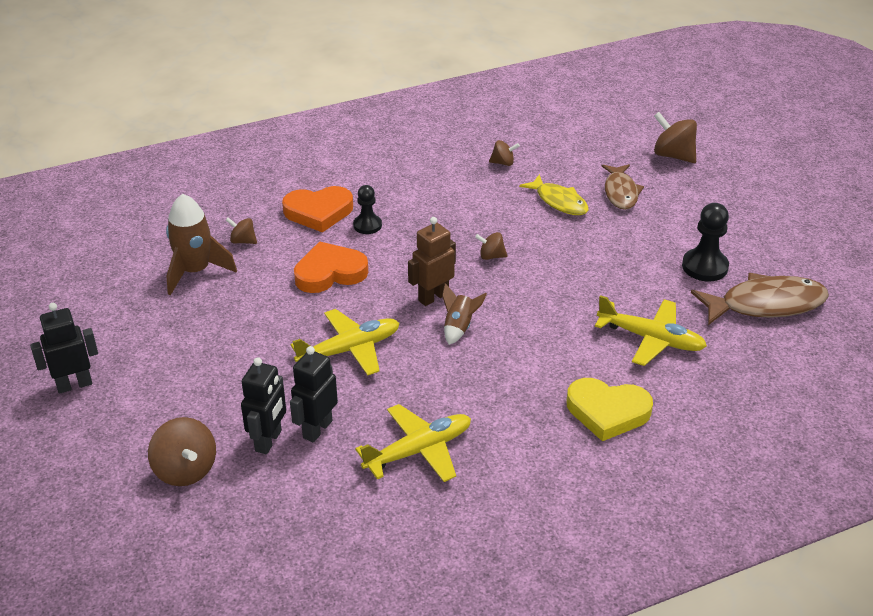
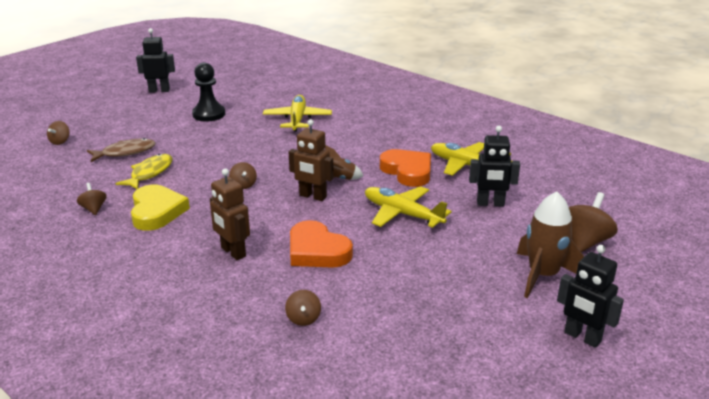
camera: 115 degrees left, 10 degrees down
(195, 271) = (373, 331): brown rocket -> brown rocket (543, 275)
(269, 441) = (521, 218): black robot -> black robot (159, 90)
(318, 212) = (226, 287): orange heart -> orange heart (407, 171)
(367, 225) = (233, 252): black pawn -> brown robot
(607, 412) = (374, 121): yellow heart -> yellow heart (157, 211)
(673, 155) = (60, 141): brown spinning top -> brown spinning top, size x0.56
(766, 304) = (238, 95): brown fish -> none

